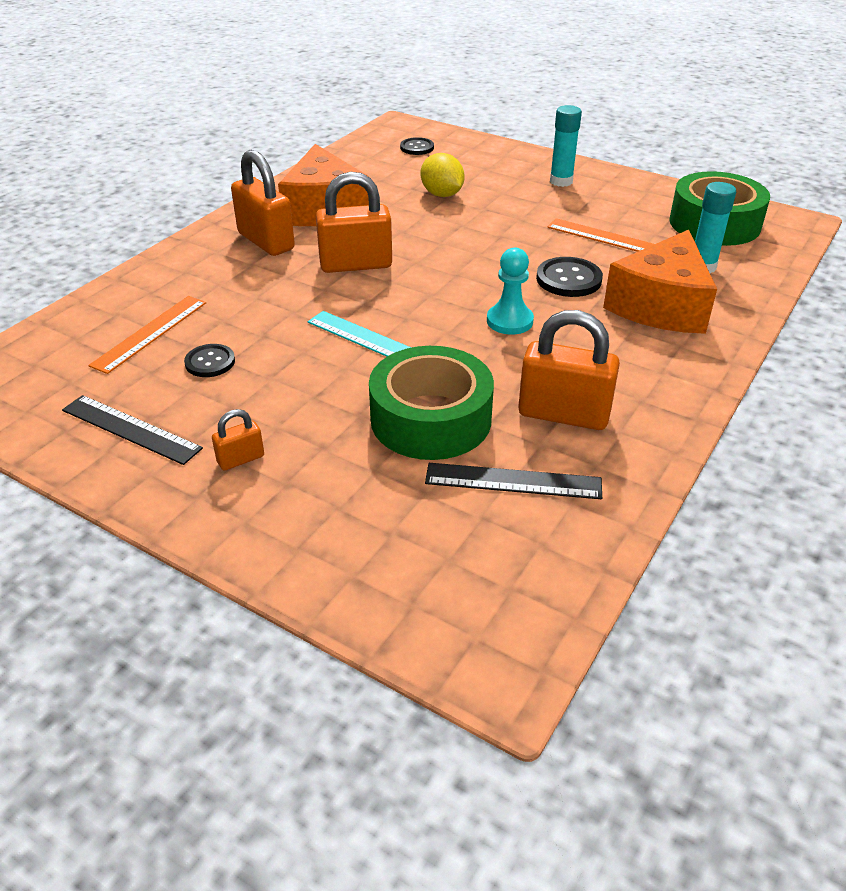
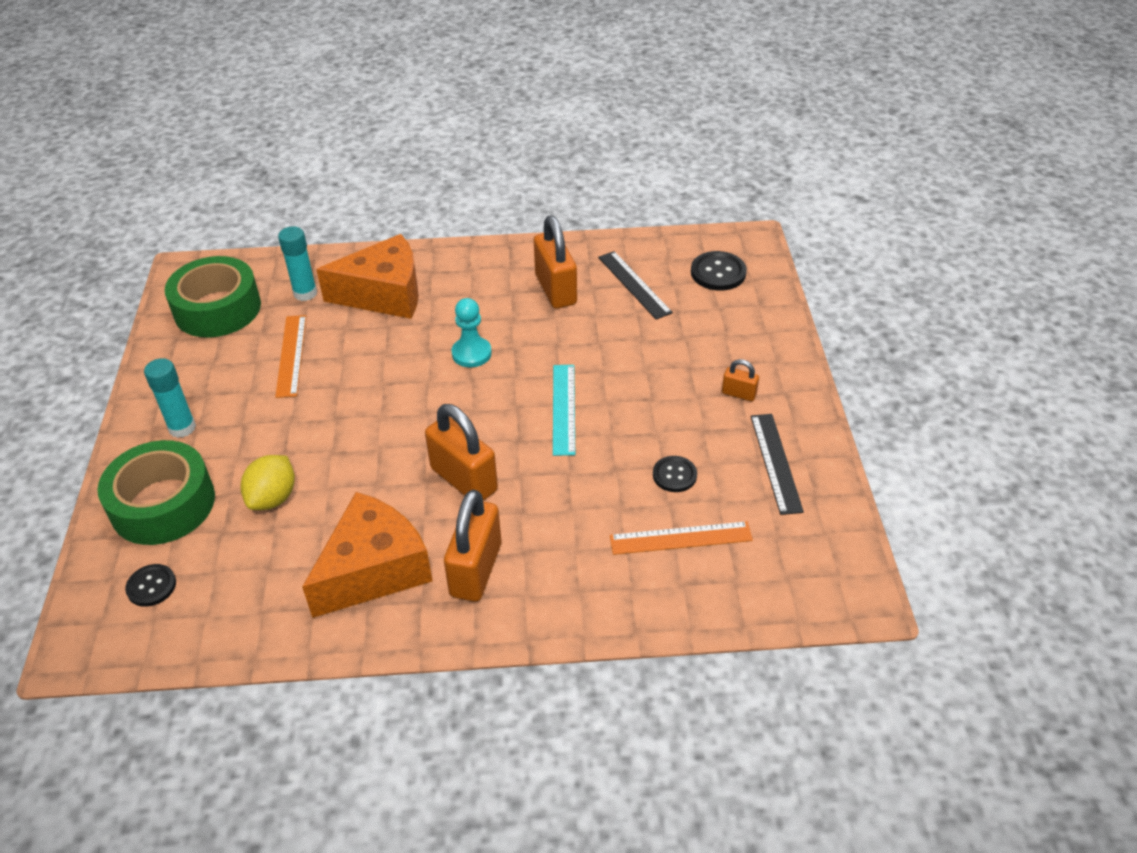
camera: 125 degrees left, 5 degrees up
(431, 419) = (617, 337): green tape -> green tape (163, 504)
(568, 279) = (382, 349): black button -> black button (718, 273)

